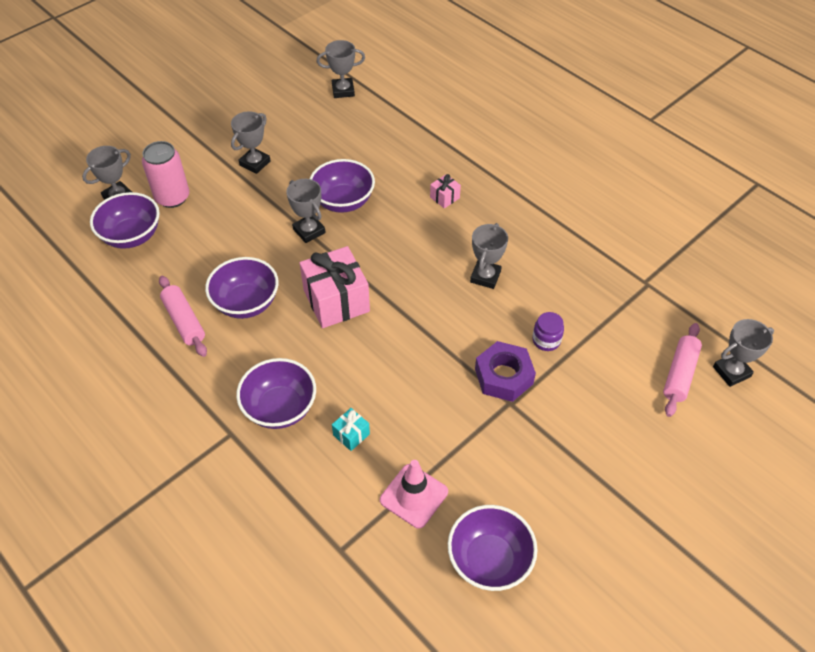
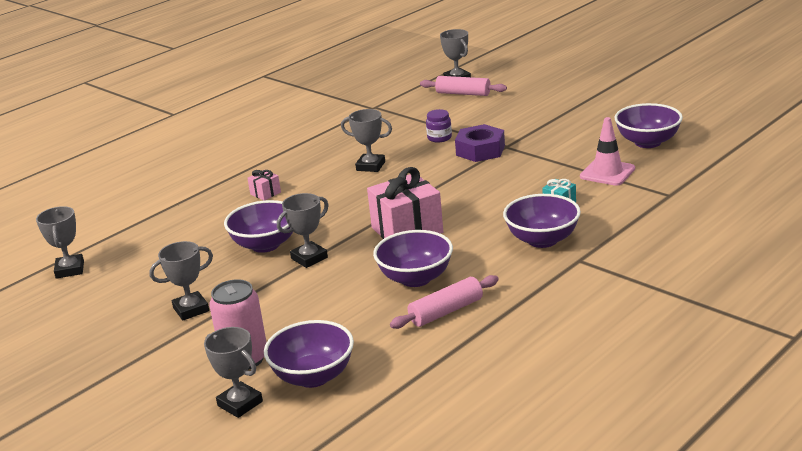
camera: 90 degrees left, 25 degrees down
(255, 163) = (191, 309): grey trophy -> grey trophy turned 60 degrees counterclockwise

